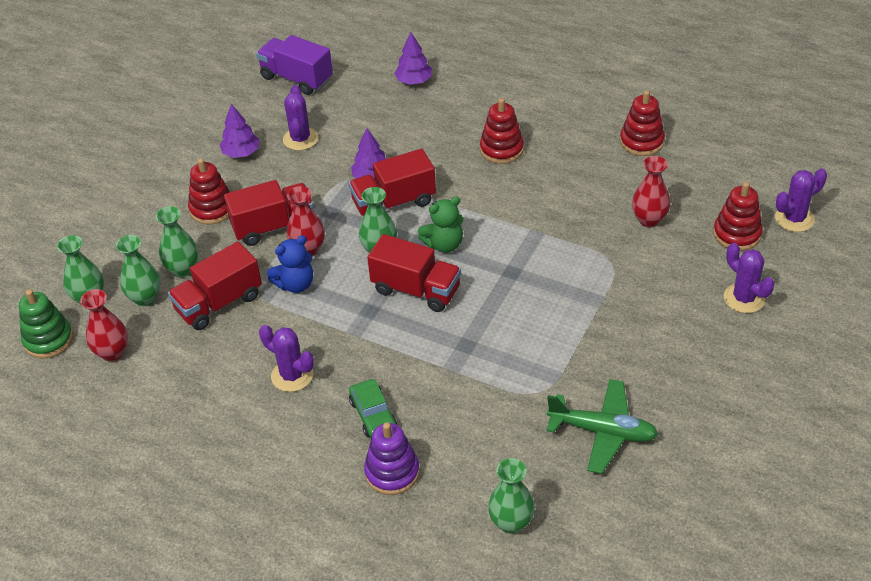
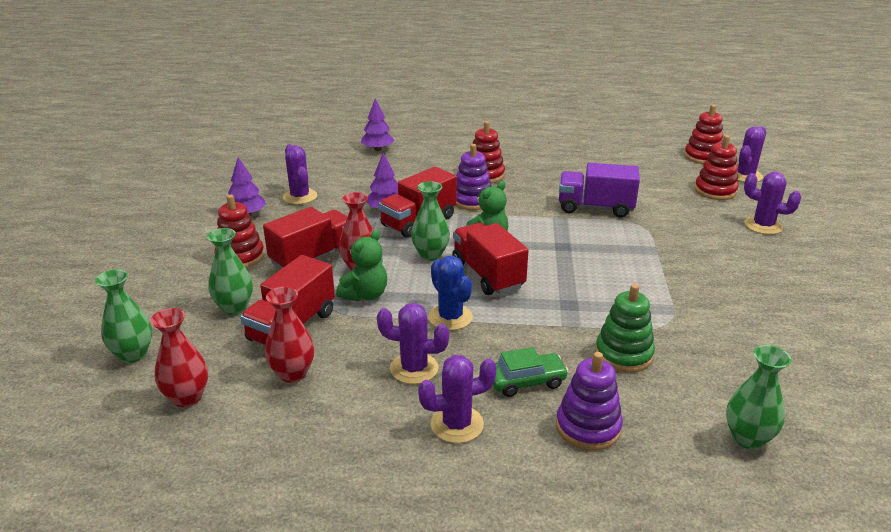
camera: 25 degrees left, 15 degrees down
(48, 340) = (95, 404): green stacking toy -> green stacking toy (623, 354)
(145, 298) = (203, 340): green vase -> none
(294, 438) = (457, 424): none -> purple cactus
(295, 284) = (365, 295): blue teddy bear -> green teddy bear
(297, 78) = (271, 162): purple truck -> purple truck (595, 208)
(353, 330) = (450, 317): none -> blue cactus
(373, 415) = (526, 381): green car -> green car turned 60 degrees counterclockwise
(416, 290) = (488, 275): red truck -> red truck turned 120 degrees counterclockwise
(464, 185) = (472, 200): none -> purple stacking toy
(602, 432) = (752, 339): green plane -> none
(641, 142) = (590, 154): red stacking toy -> red stacking toy (703, 157)
(649, 220) = (641, 194): red vase -> red vase (293, 373)

